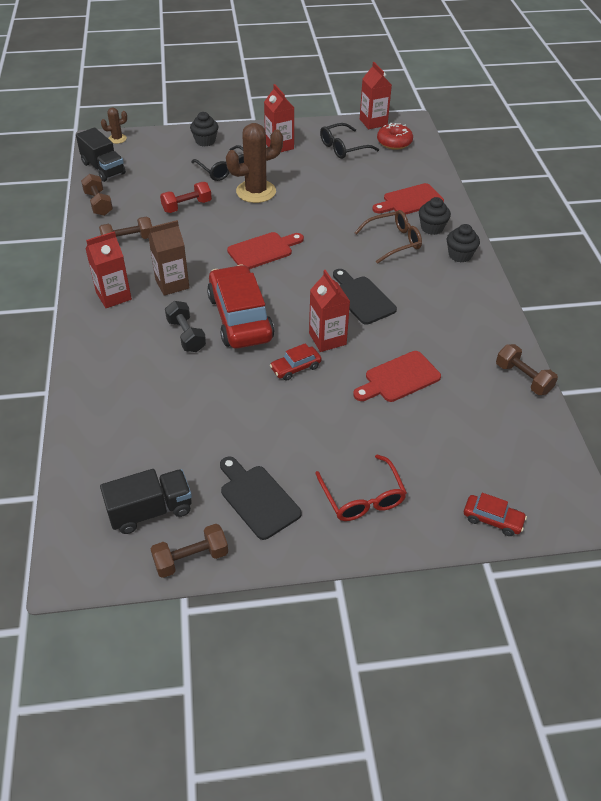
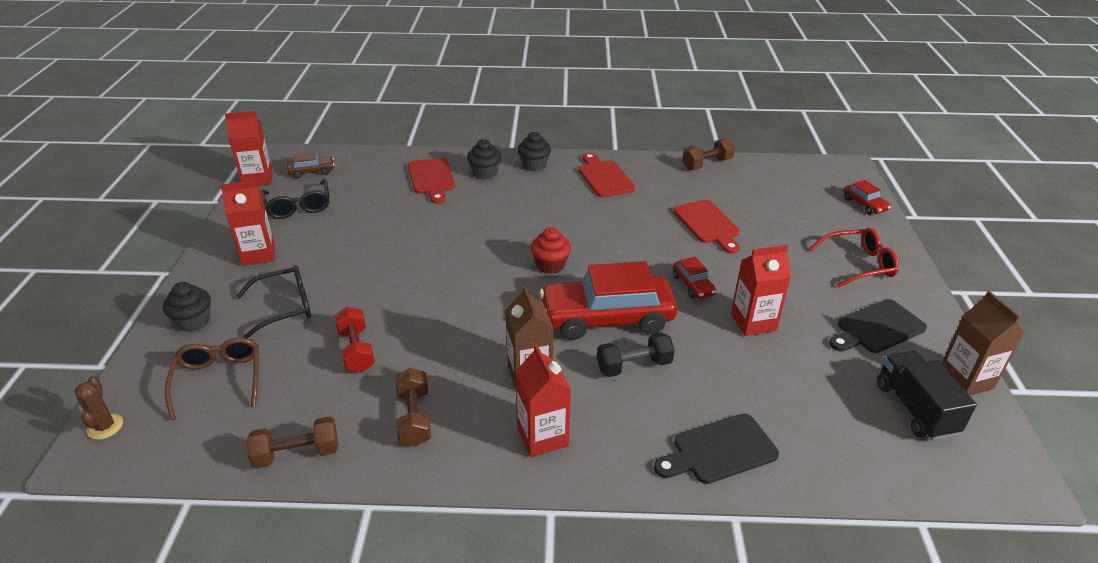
camera: 80 degrees left, 10 degrees down
(103, 168) = (191, 447): black truck -> none
(191, 558) = (965, 380): brown dumbbell -> brown carton
(256, 191) = (355, 284): brown cactus -> none
(263, 250) = (483, 289): red cutting board -> red cutting board (604, 177)
(303, 281) = (550, 265): none -> red cupcake
(327, 339) = (649, 259): red carton -> red carton (753, 322)
(361, 298) = (588, 230): black cutting board -> black cutting board (719, 450)
(393, 241) = (499, 198): brown glasses -> brown glasses (219, 380)
(394, 142) = (312, 171): red donut -> brown car
(492, 519) = (864, 204): red car -> red car turned 120 degrees clockwise

